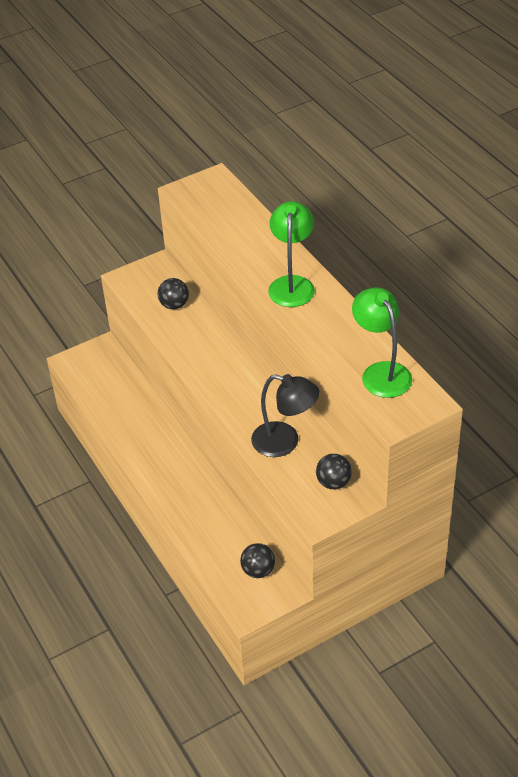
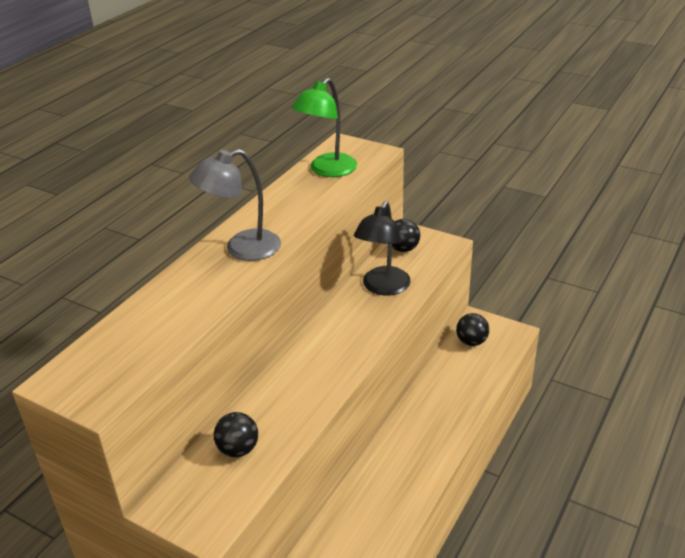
camera: 120 degrees left, 10 degrees down
(285, 442) = (383, 287): black lamp -> black lamp turned 150 degrees counterclockwise
(292, 284) = (242, 249): green lamp -> grey lamp

